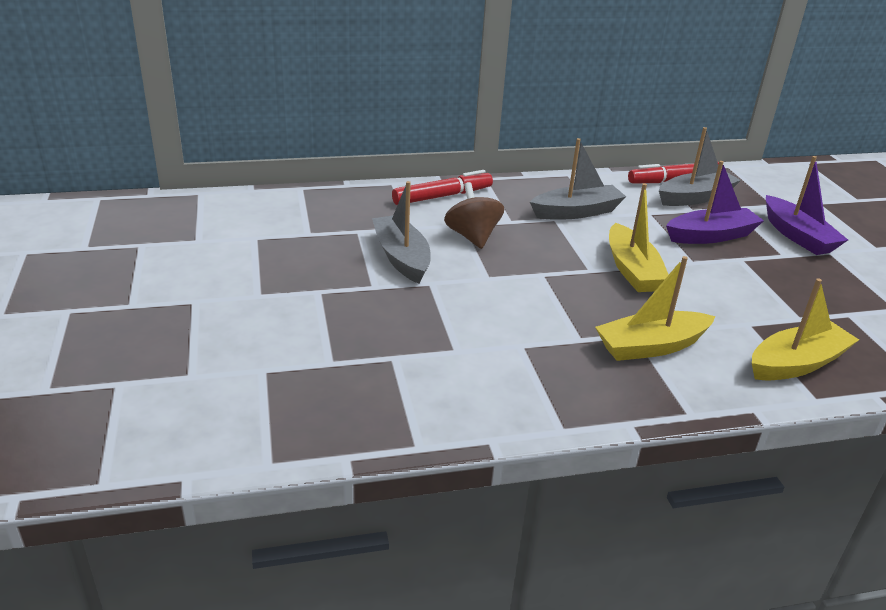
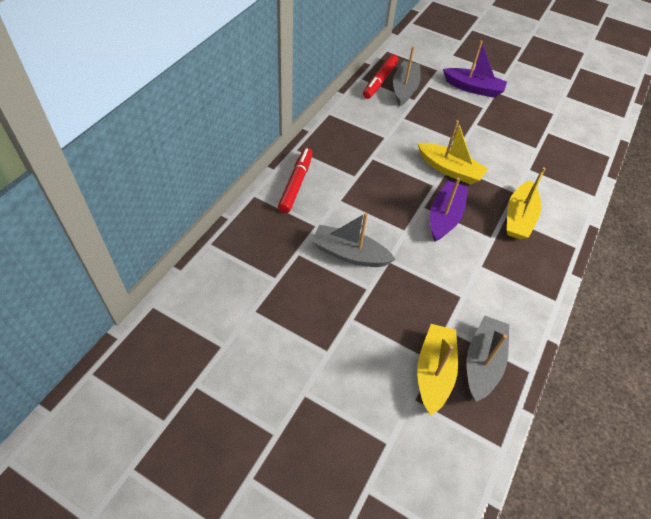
camera: 50 degrees left, 20 degrees up
(472, 237) = (357, 206): brown spinning top -> none
(576, 212) = (373, 143): grey boat -> grey boat (482, 362)
(711, 236) = (445, 116): purple boat -> purple boat (444, 217)
(796, 363) = (568, 180): yellow boat -> yellow boat (434, 372)

